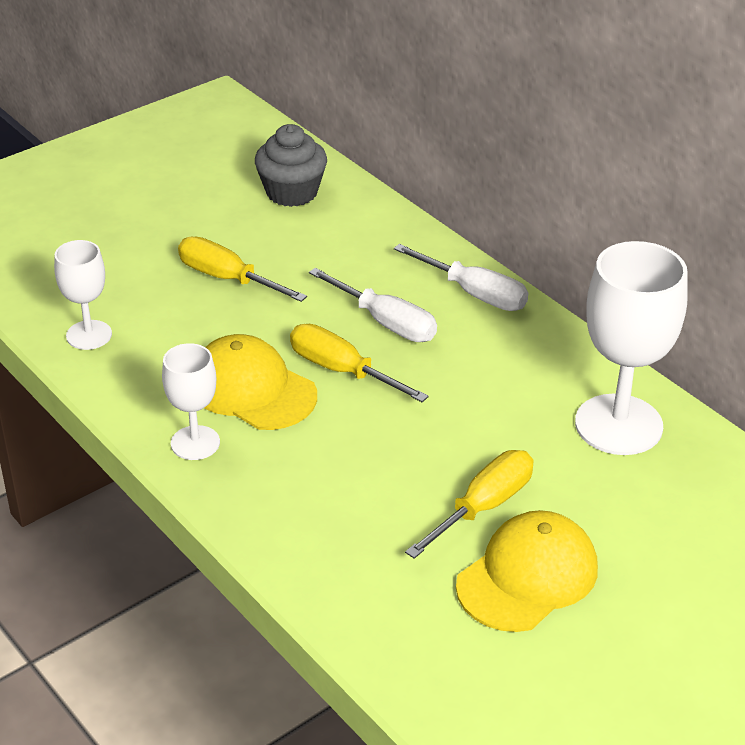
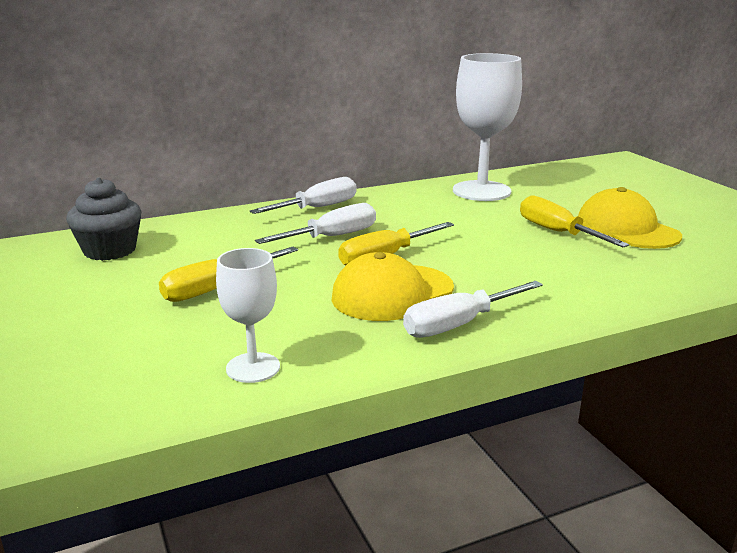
camera: 75 degrees left, 15 degrees down
(195, 443) = (459, 324): white goblet -> white screwdriver

